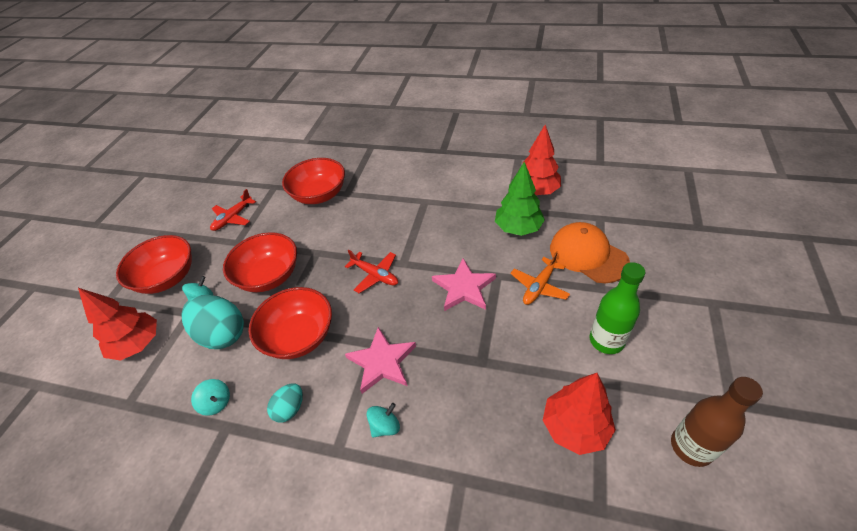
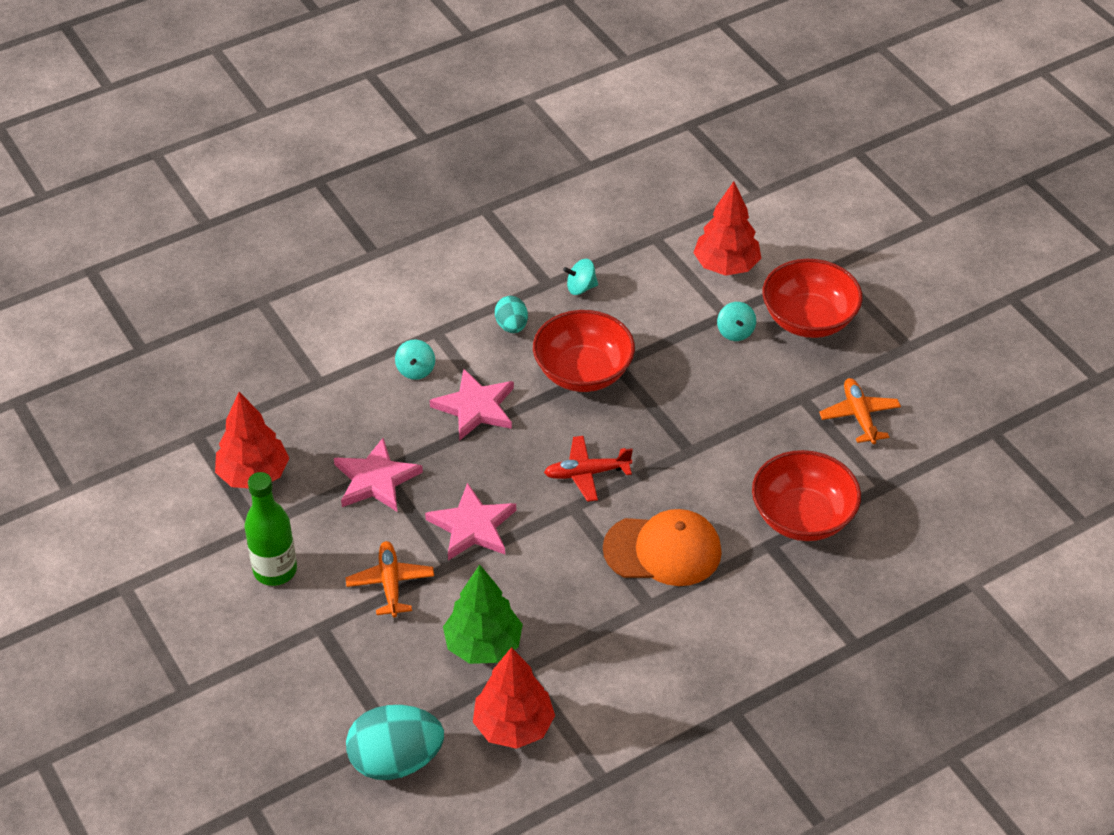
camera: 130 degrees right, 0 degrees up
(222, 334) = (660, 324): turquoise egg -> turquoise egg (396, 761)
(233, 218) = (859, 416): red plane -> orange plane
(269, 276) = (702, 394): red bowl -> none
(491, 357) = (376, 479): none -> pink star
(588, 255) = (365, 663): orange cap -> orange cap (663, 550)
(691, 447) = (146, 525): brown bottle -> none

